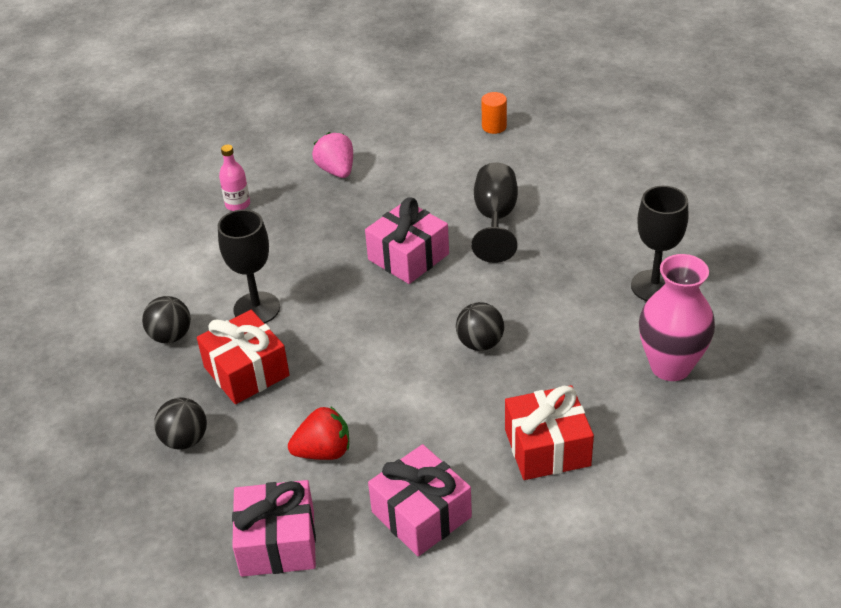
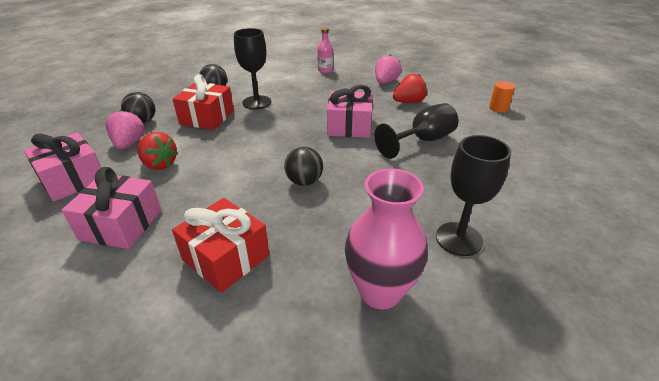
camera: 50 degrees right, 5 degrees down
(237, 469) = (129, 143): none -> pink strawberry
(407, 181) = (408, 102): none -> red strawberry

